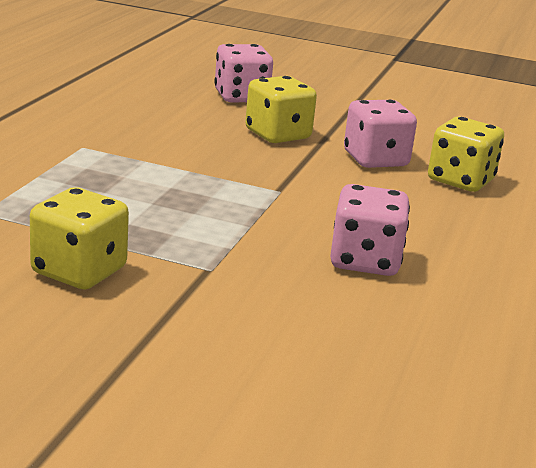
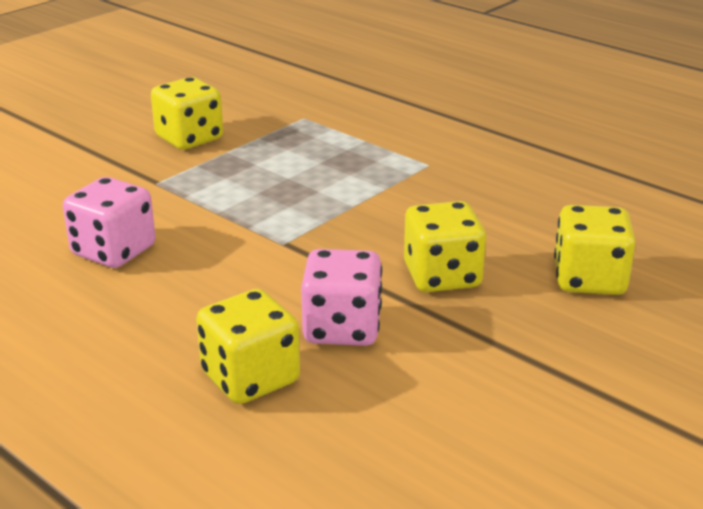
camera: 115 degrees right, 5 degrees up
(241, 97) = (589, 279): pink dice -> yellow dice

